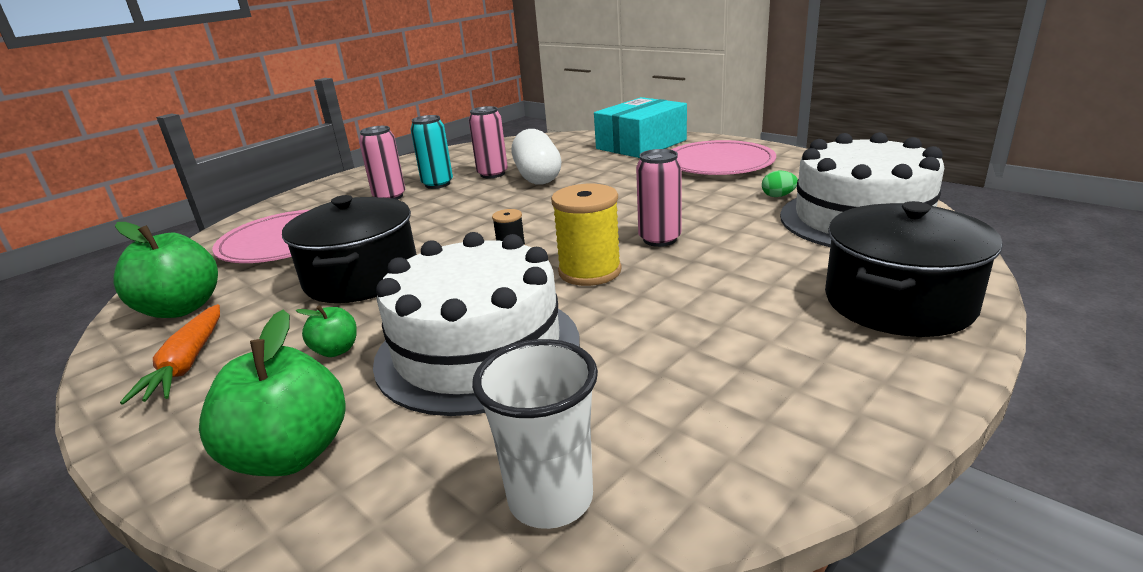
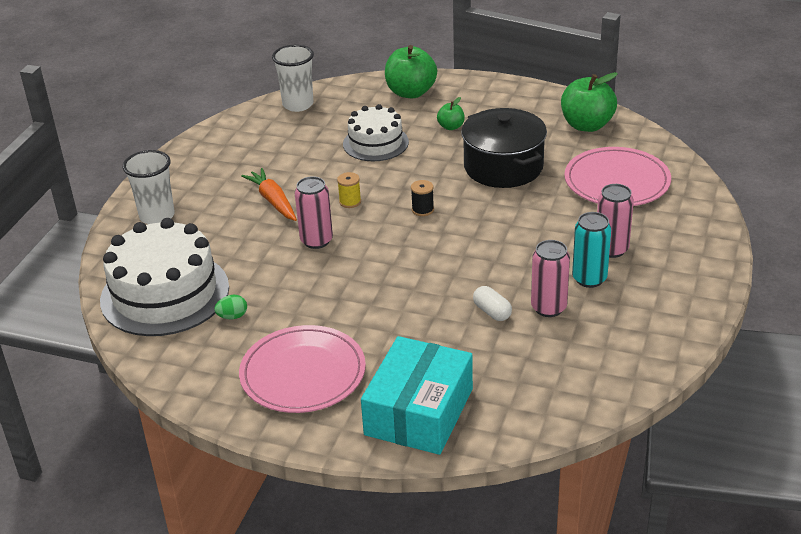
camera: 155 degrees right, 10 degrees up
(187, 363) = (521, 105): orange carrot -> orange carrot (273, 201)
(478, 349) = (375, 143): white cake -> white cake, size x0.60
(537, 176) = (492, 312): white capsule -> white capsule, size x0.49
(590, 271) = (350, 202): yellow spool -> yellow spool, size x0.51
(898, 302) = (157, 216): black pot -> white cup

